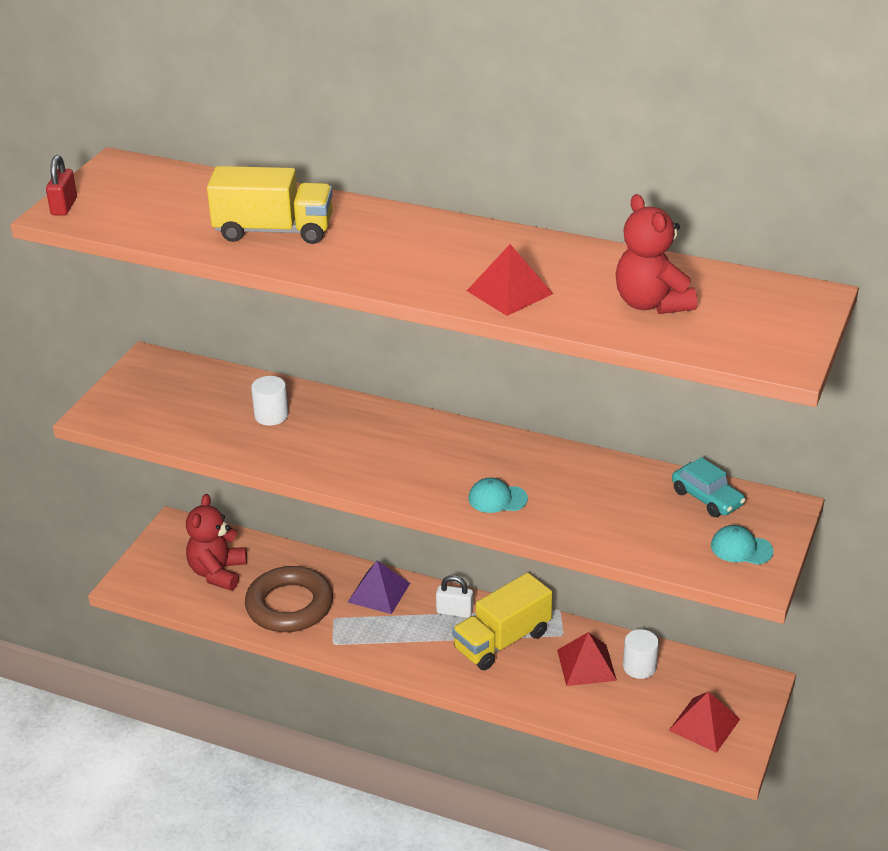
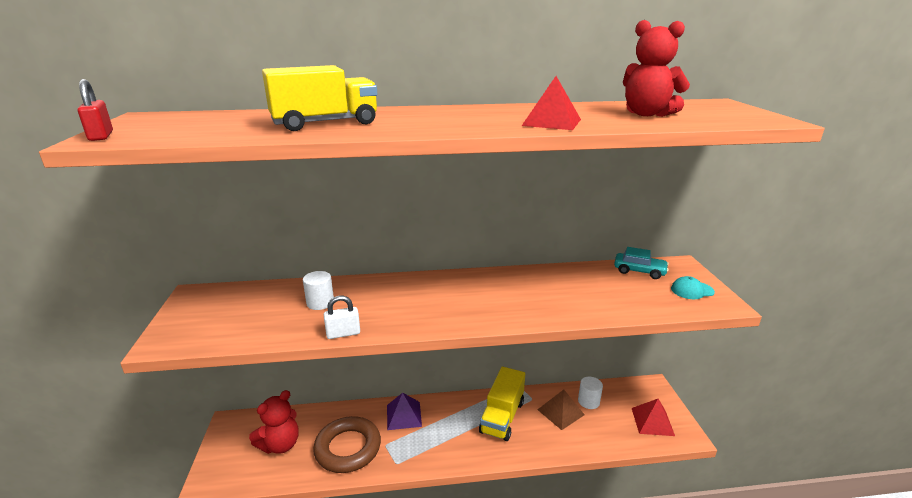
camera: 30 degrees left, 10 degrees down
(218, 573) = (280, 444): red teddy bear -> red teddy bear turned 120 degrees counterclockwise
(454, 611) = (460, 409): white padlock -> white padlock (343, 333)
(497, 499) = (526, 307): turquoise cap -> none
(586, 665) = (560, 412): red pyramid -> brown pyramid

